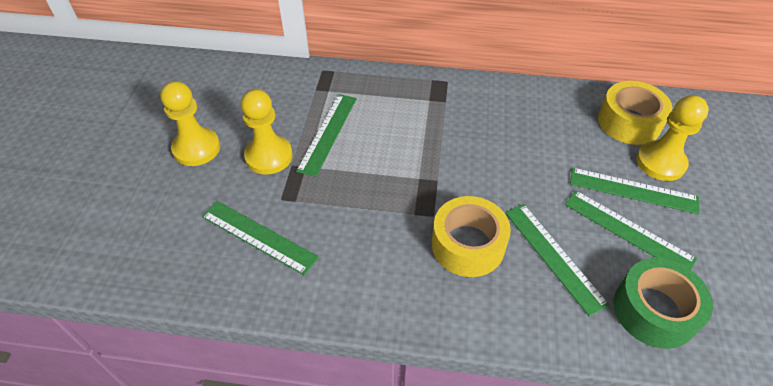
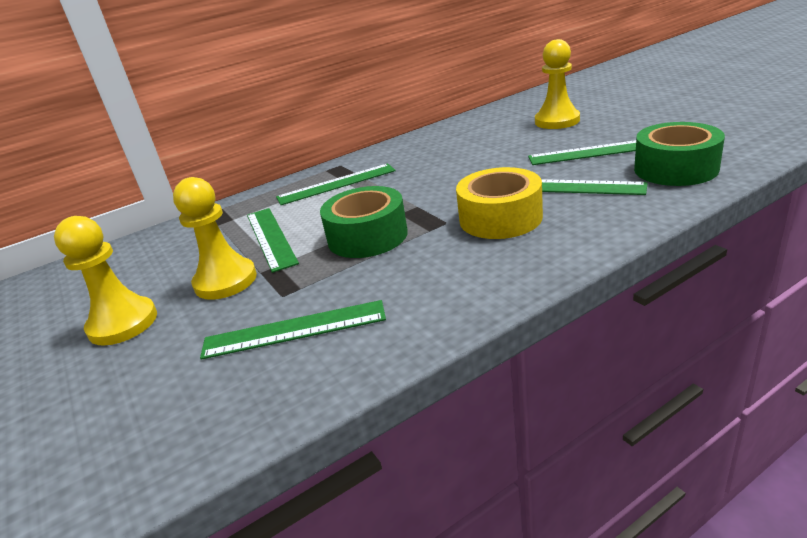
camera: 35 degrees left, 20 degrees down
(376, 185) = (367, 236): none -> green tape
(629, 122) = (507, 118): yellow tape -> none
(633, 191) = (563, 138): green ruler -> green ruler (336, 184)

